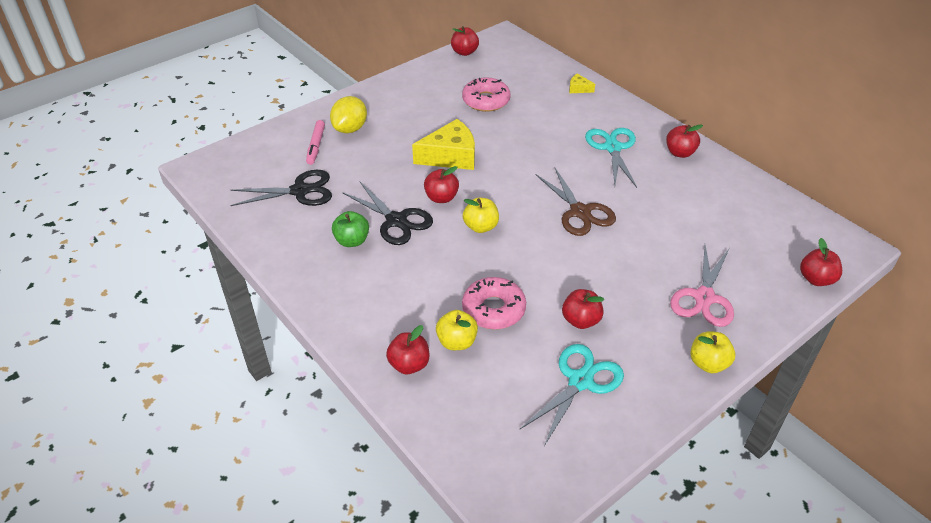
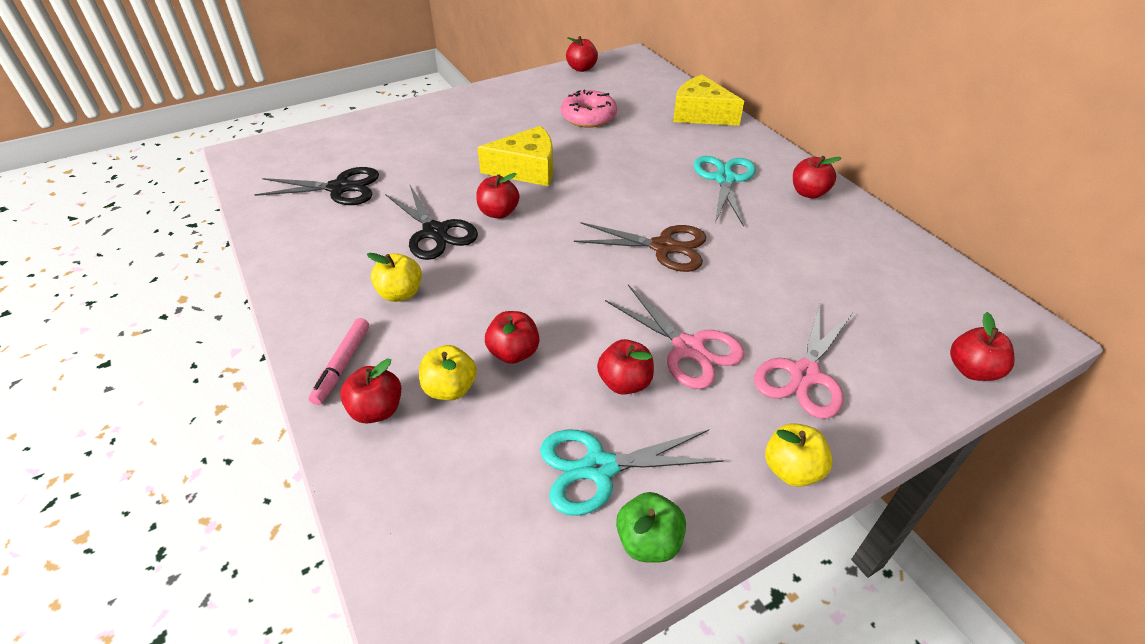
camera: 10 degrees right, 0 degrees up
(316, 146) = (379, 144): pink marker -> pink marker (342, 365)
(350, 129) = (425, 131): yellow lemon -> none
(352, 241) = (373, 249): green apple -> green apple (648, 541)
(481, 227) = (533, 250): yellow apple -> yellow apple (400, 293)
(493, 309) = (513, 353): pink donut -> red apple
(578, 89) = (701, 114): yellow cheese -> yellow cheese, size x2.20
(580, 212) = (663, 247): brown scissors -> brown scissors turned 60 degrees counterclockwise
(580, 381) = (599, 468): turquoise scissors -> turquoise scissors turned 150 degrees counterclockwise
(619, 289) = (688, 348): none -> pink scissors

